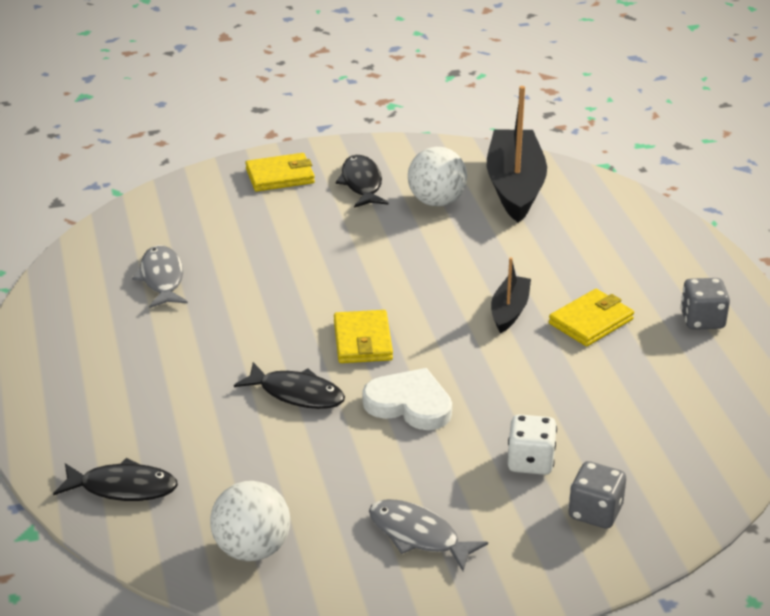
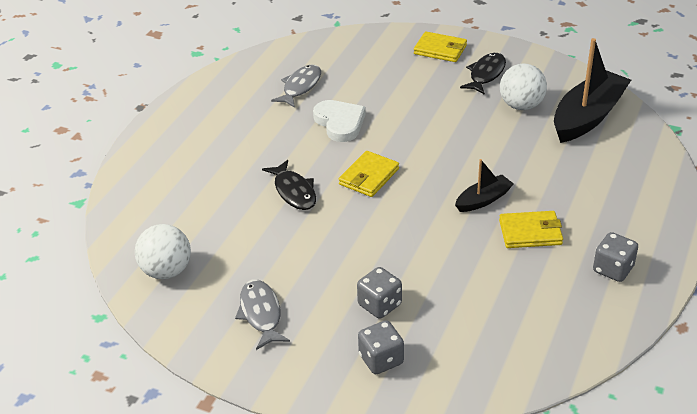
camera: 40 degrees right, 5 degrees up
(123, 488) = (145, 200): black fish -> none
(409, 404) = (350, 230): white heart -> white heart (340, 123)
(530, 462) = (379, 305): white dice -> grey dice

